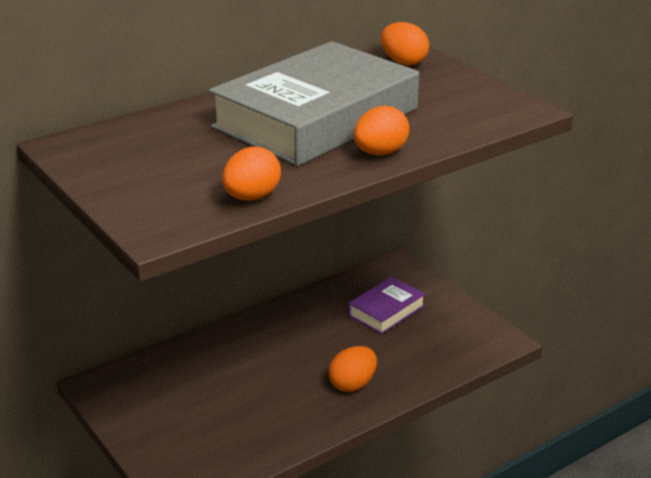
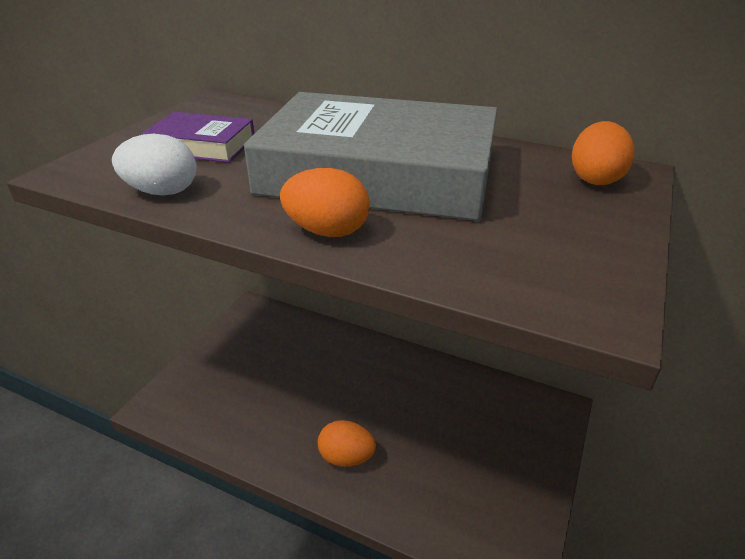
camera: 60 degrees right, 5 degrees up
(252, 197) = (162, 192): orange egg -> white egg
(386, 310) = (478, 432): purple book -> purple book (202, 145)

